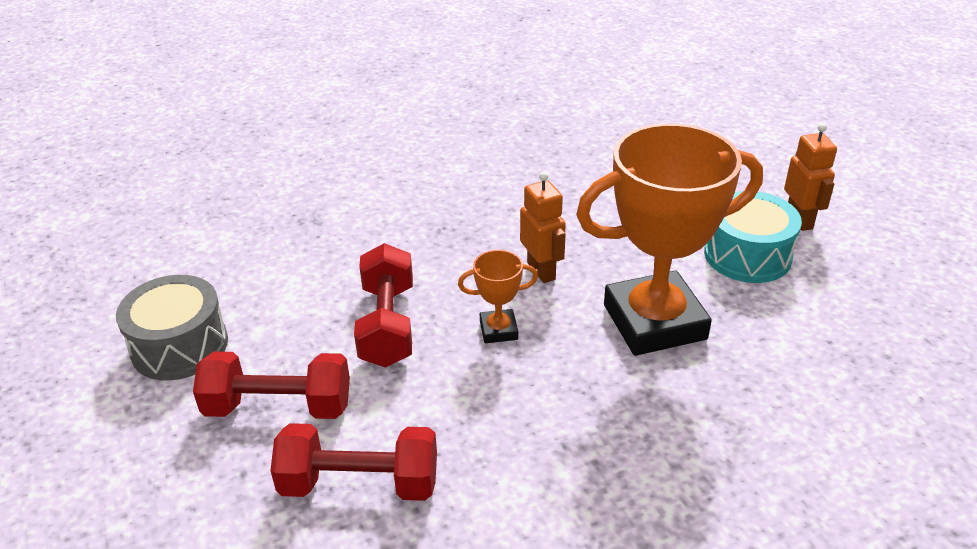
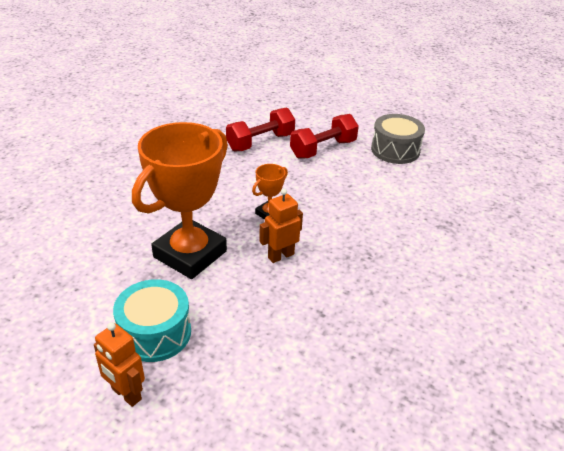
camera: 140 degrees right, 0 degrees up
(387, 325) = (324, 193): red dumbbell -> none
(541, 271) = (280, 256): orange robot -> orange robot turned 120 degrees clockwise

